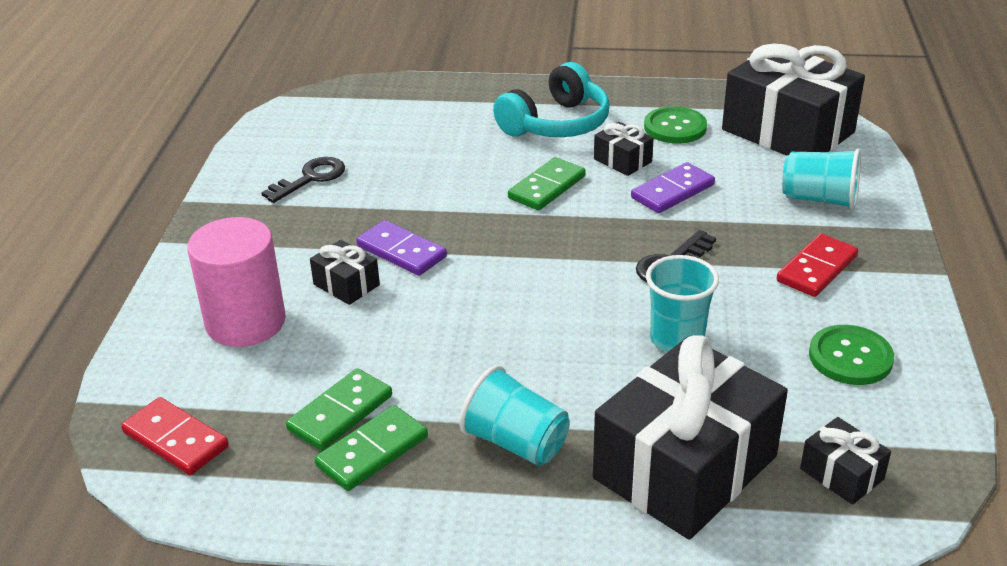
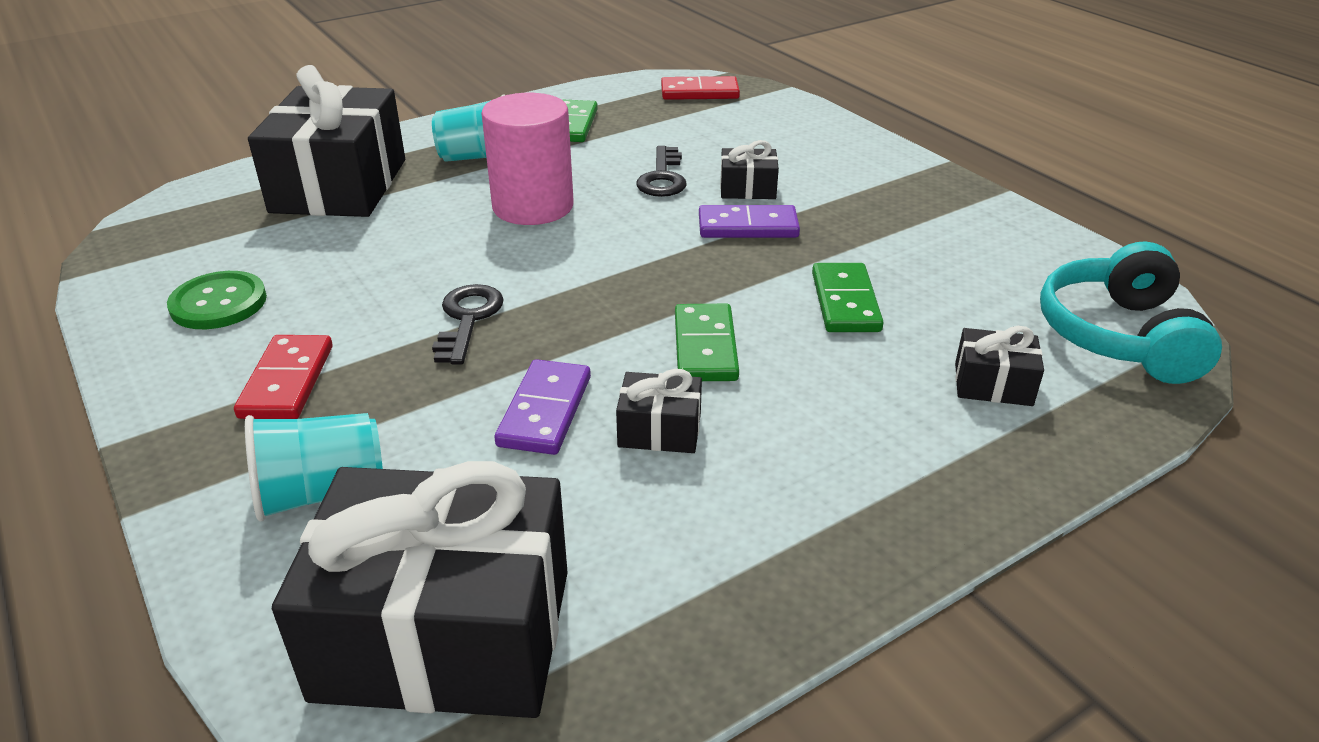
camera: 140 degrees right, 0 degrees up
(245, 322) = (774, 144): pink cylinder -> pink cylinder (533, 206)
(310, 178) = (955, 250): black key -> black key (662, 178)
(340, 413) = (621, 131): green domino -> green domino (845, 302)
(556, 124) = (827, 452): turquoise headphones -> turquoise headphones (1119, 336)
(675, 127) = (648, 538): green button -> none
(676, 339) = (407, 256): turquoise cup -> none
(842, 474) = (207, 221): black gift -> black gift (993, 384)

